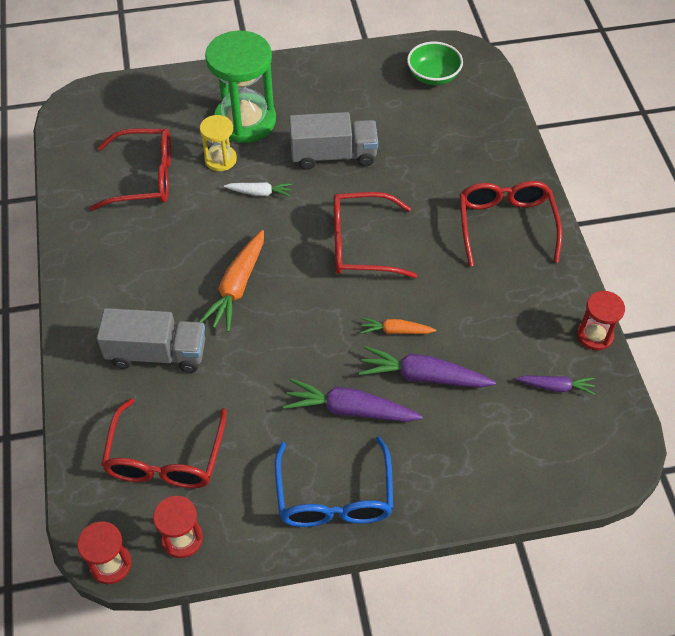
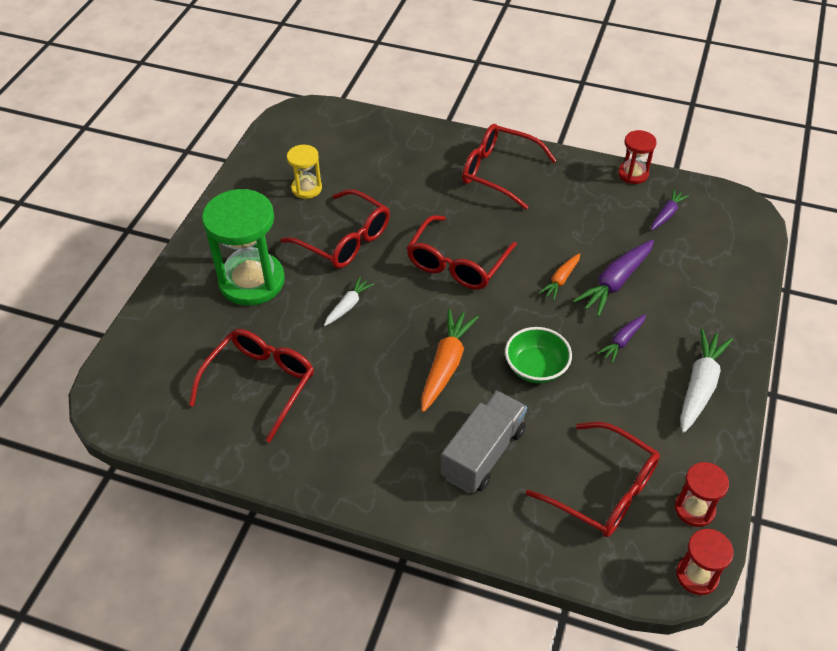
camera: 60 degrees left, 5 degrees down
(220, 159) = (284, 317): yellow hourglass -> yellow hourglass (306, 188)
(237, 287) = (446, 364): orange carrot -> orange carrot turned 120 degrees counterclockwise
(333, 155) = (344, 239): grey truck -> red glasses
(334, 495) = (700, 385): blue glasses -> white carrot
(349, 410) = (622, 341): purple carrot -> purple carrot, size x0.58
(433, 76) = (308, 142): green bowl -> green bowl (536, 367)

